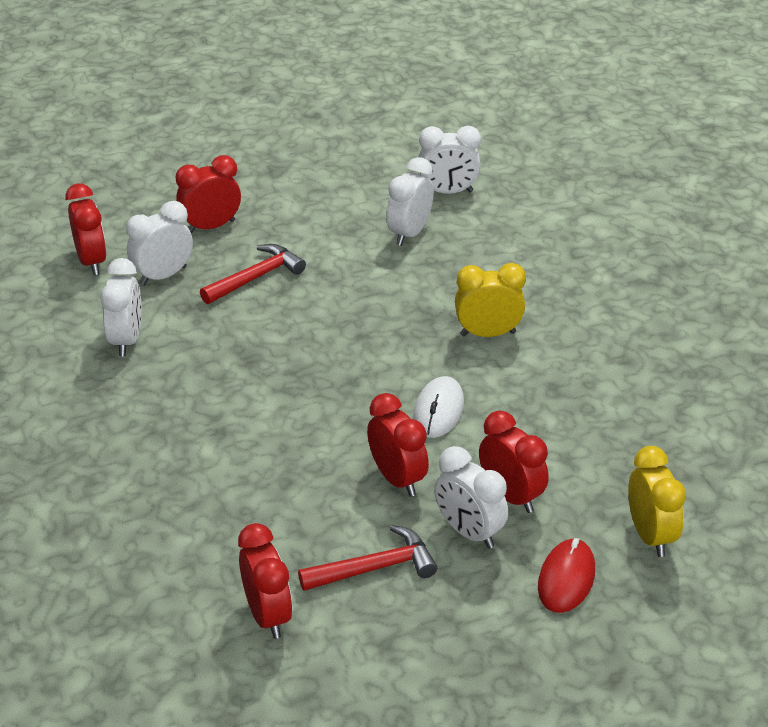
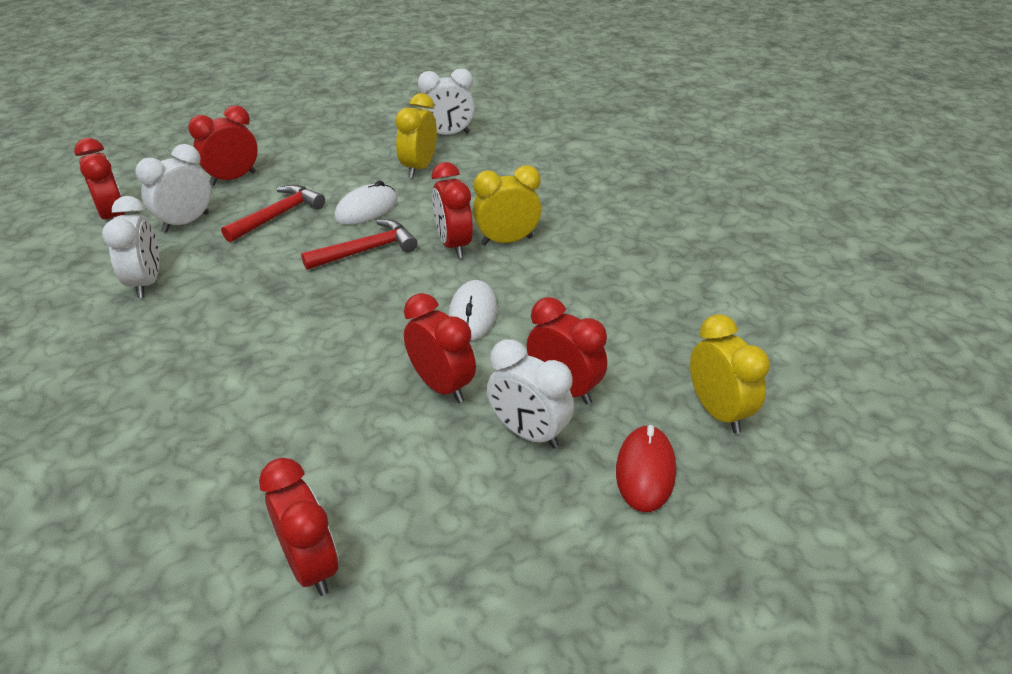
camera: 10 degrees left, 0 degrees up
(347, 280) = (366, 209): none -> white mouse
(375, 568) = (432, 488): red hammer -> red hammer (366, 250)
(409, 233) = (419, 168): white clock -> yellow clock
(432, 332) = (453, 245): none -> red clock

